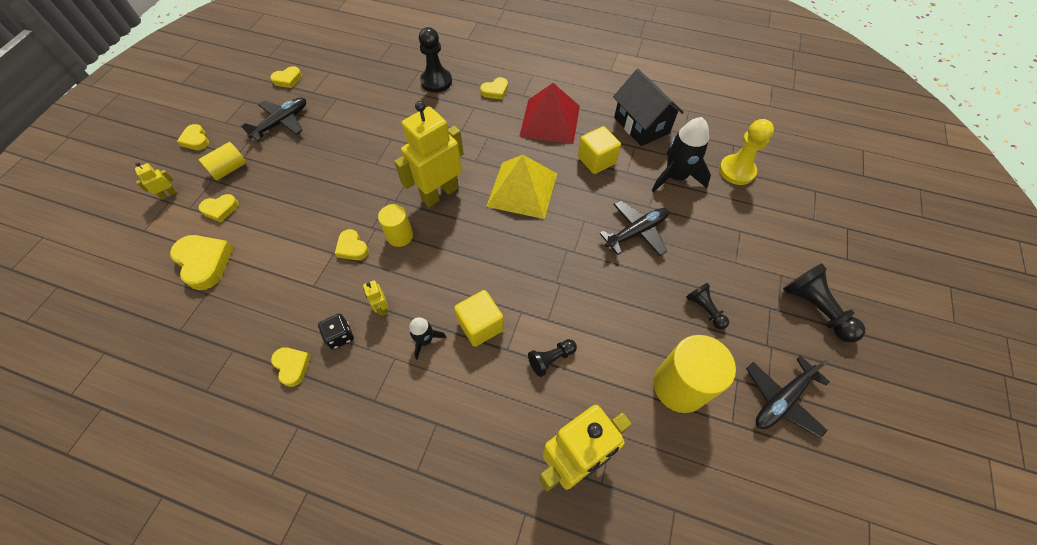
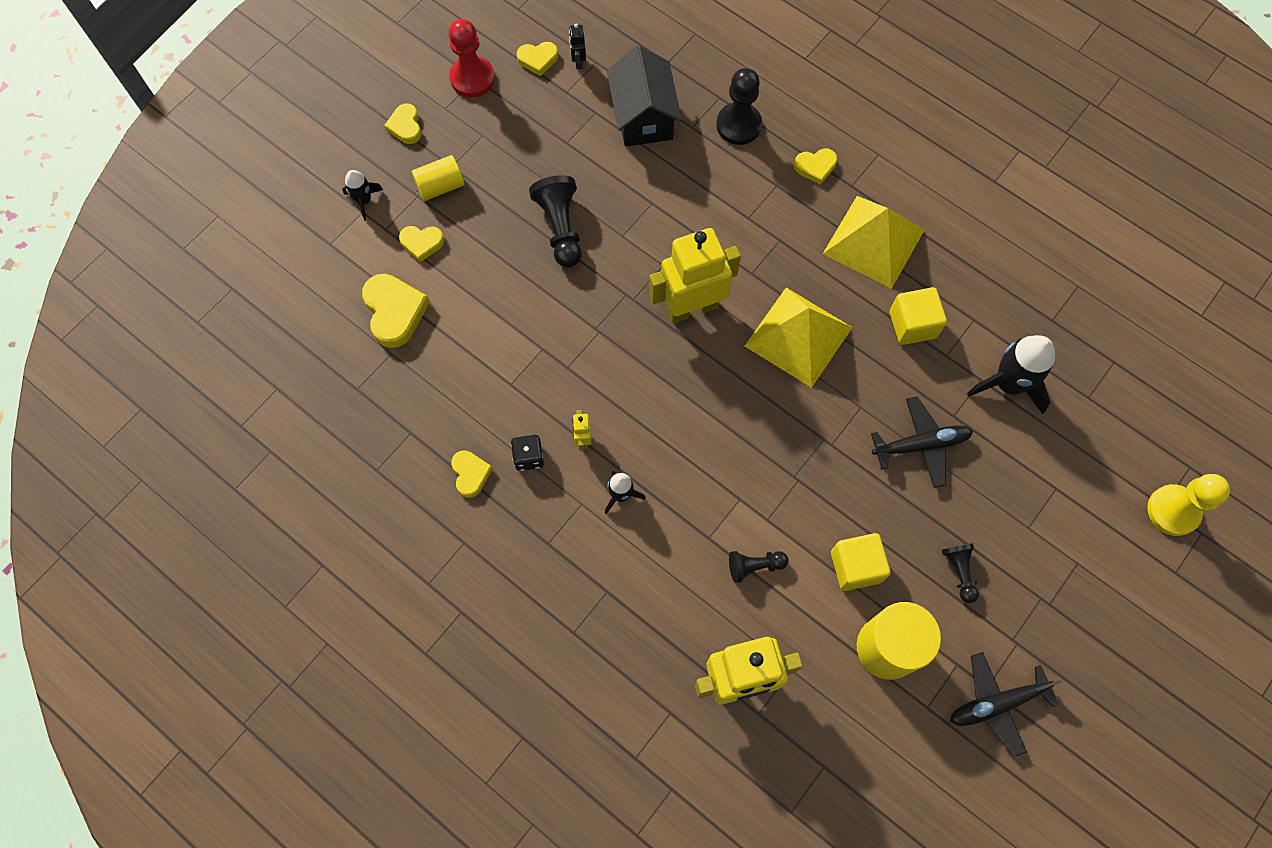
camera: 20 degrees right, 10 degrees up
(168, 194) = (364, 201): yellow robot -> black rocket
(242, 100) = (472, 78): none -> red pawn
(282, 123) = (517, 132): black plane -> none
(317, 74) = (578, 61): none -> black robot
(352, 248) = (566, 349): yellow heart -> none
(400, 236) = (627, 352): yellow cylinder -> none
(480, 325) = (688, 499): yellow cube -> yellow cube (855, 566)
(550, 121) = (873, 241): red pyramid -> yellow pyramid
(641, 125) = (998, 289): black house -> black house (643, 117)
(736, 171) = (1096, 402): yellow pawn -> yellow pawn (1173, 511)
(815, 309) = (1096, 618): black pawn -> black pawn (560, 228)

